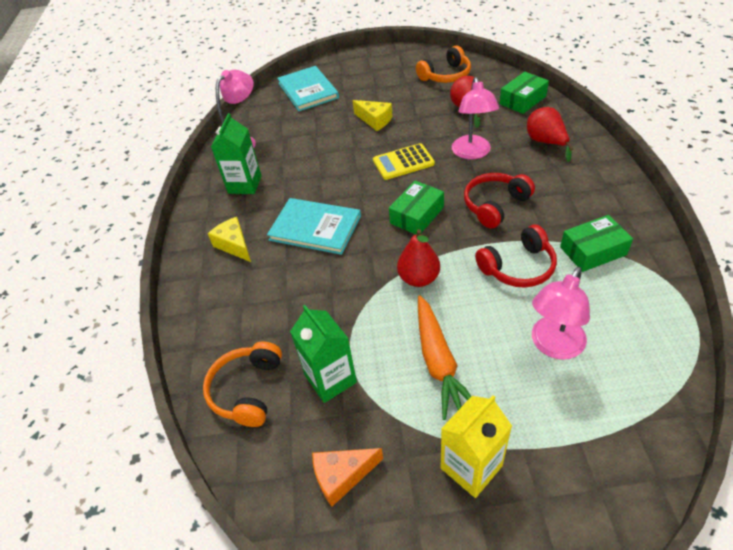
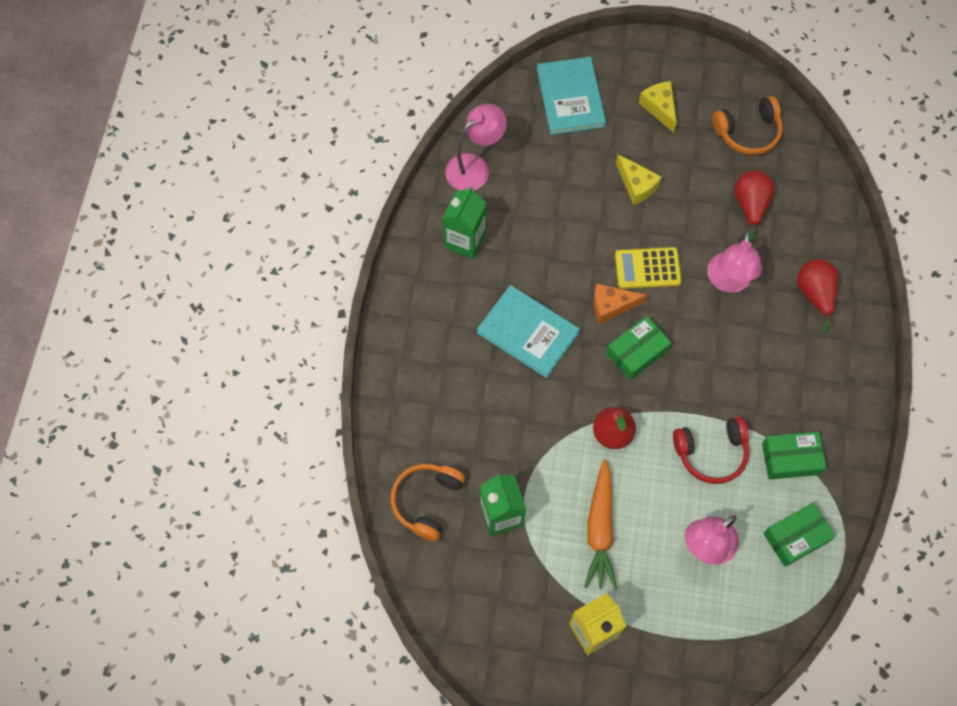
camera: 10 degrees right, 20 degrees up
(234, 245) = (440, 327): yellow cheese -> yellow cheese (659, 108)
(342, 476) = (490, 605): orange cheese -> orange cheese (611, 306)
(494, 205) = (721, 366): red headphones -> none
(522, 100) = (820, 214): green box -> green box (796, 537)

